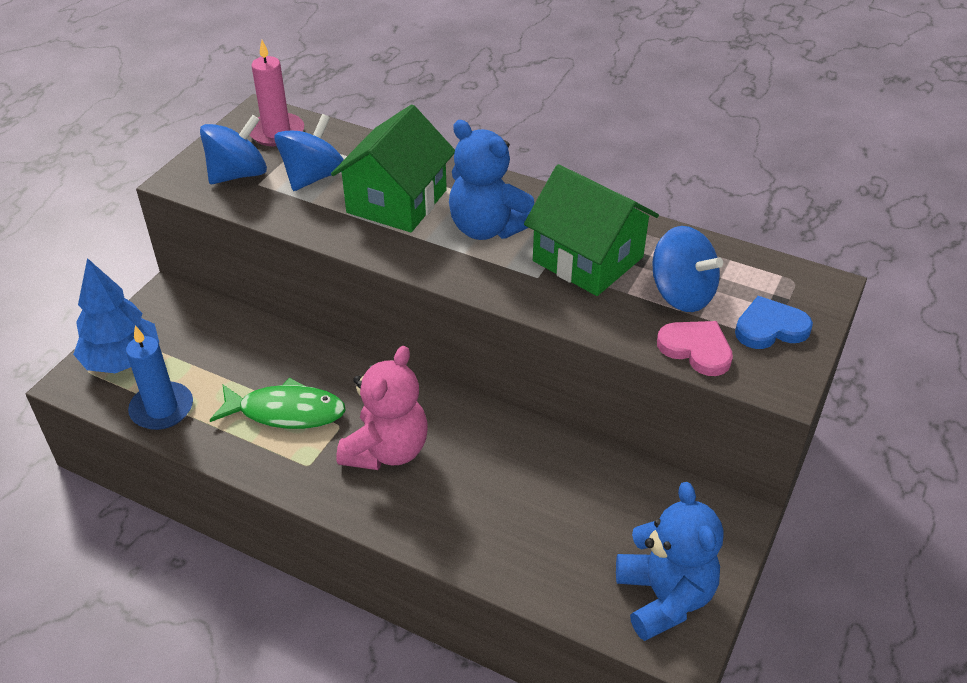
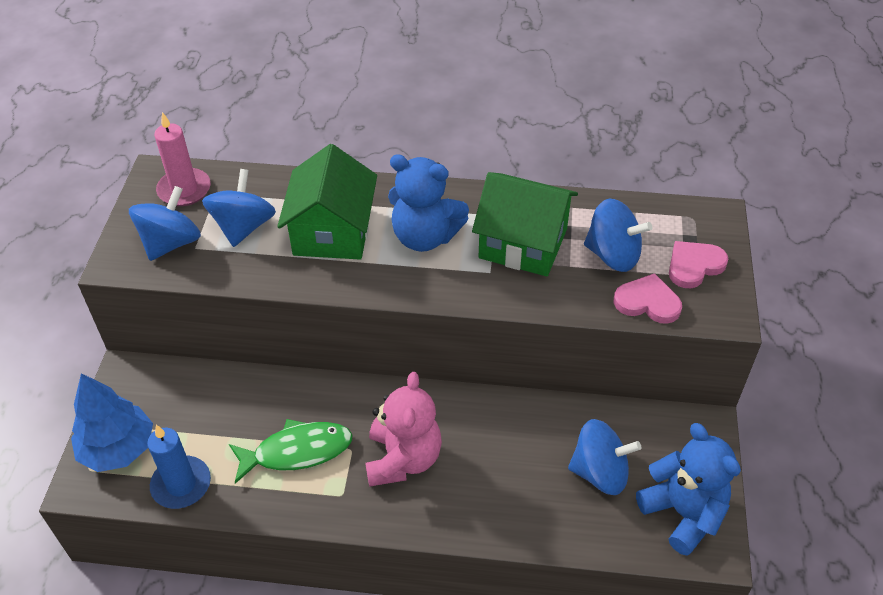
camera: 20 degrees left, 5 degrees up
(590, 527) = (600, 472): none -> blue spinning top
(770, 327) = (694, 266): blue heart -> pink heart

